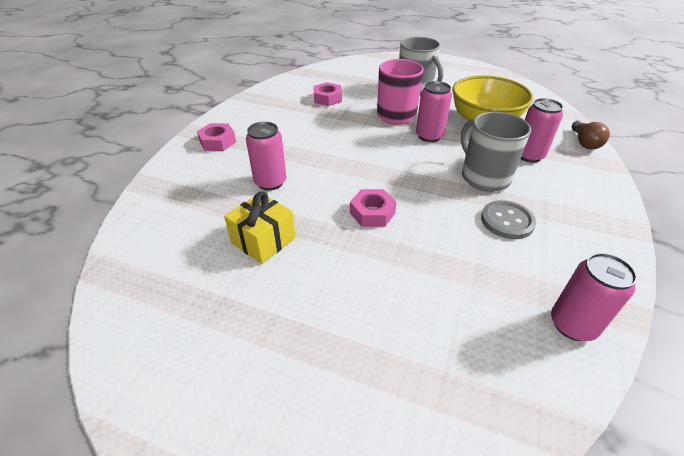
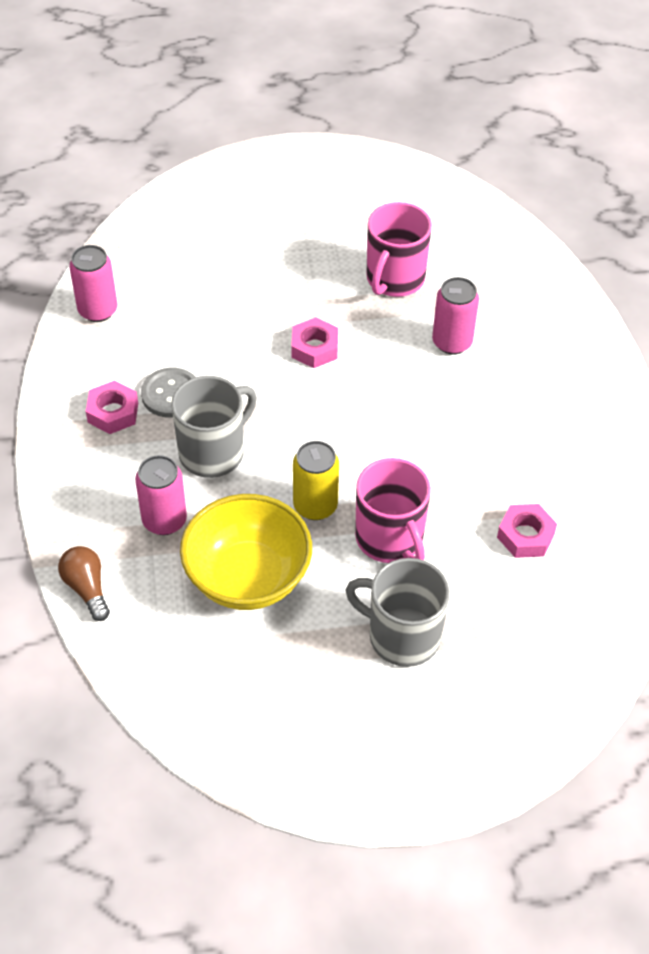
camera: 150 degrees right, 10 degrees up
(217, 142) = (578, 374): pink nut -> pink nut (113, 412)
(263, 240) = (394, 279): yellow gift -> pink mug
(429, 136) = (315, 505): pink can -> yellow can
(484, 177) = (213, 452): grey mug -> grey mug turned 75 degrees counterclockwise

